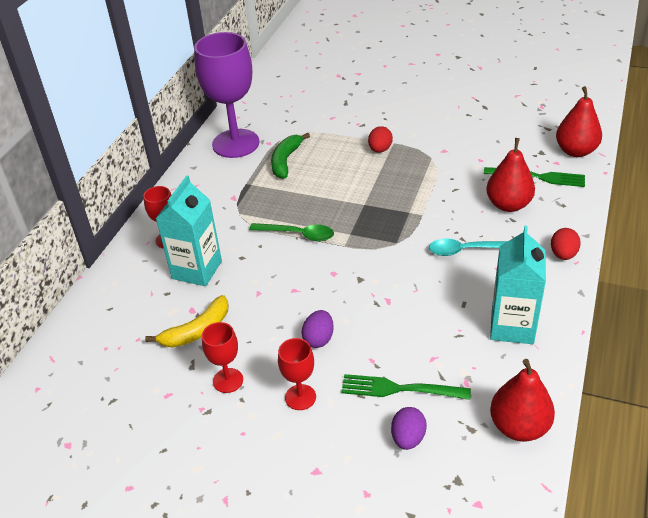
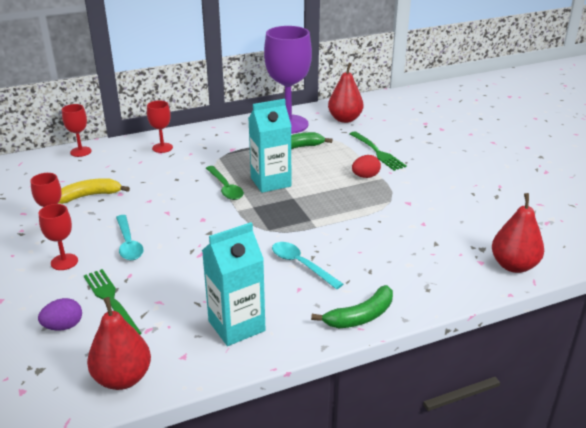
camera: 45 degrees right, 10 degrees down
(93, 300) = (81, 152): none -> red goblet
(197, 270) = (145, 170): turquoise carton -> turquoise carton (270, 182)
(197, 331) = (89, 196): yellow banana -> yellow banana turned 150 degrees clockwise
(319, 339) = (128, 243): purple egg -> turquoise spoon
(508, 205) = (385, 261): red pear -> red pear (345, 119)
(538, 177) = (445, 261): green fork -> green fork (377, 152)
(563, 254) = (360, 316): red egg -> green banana

